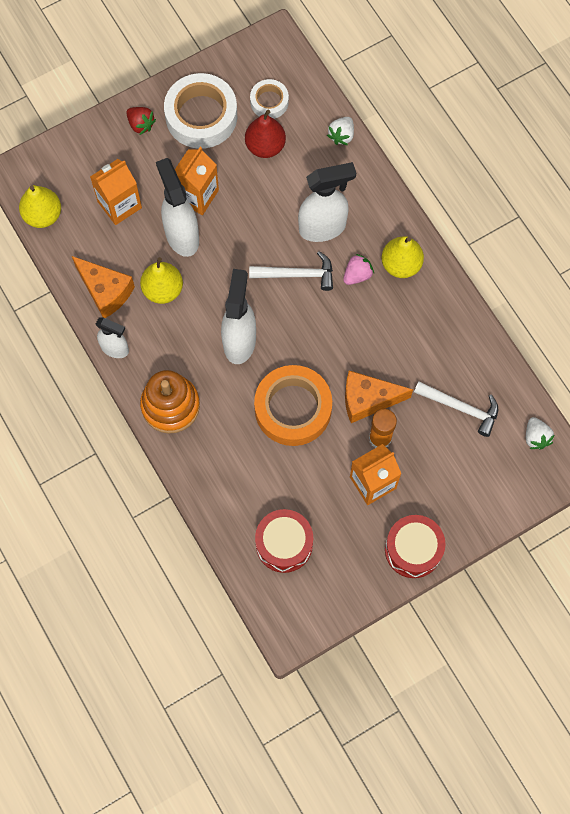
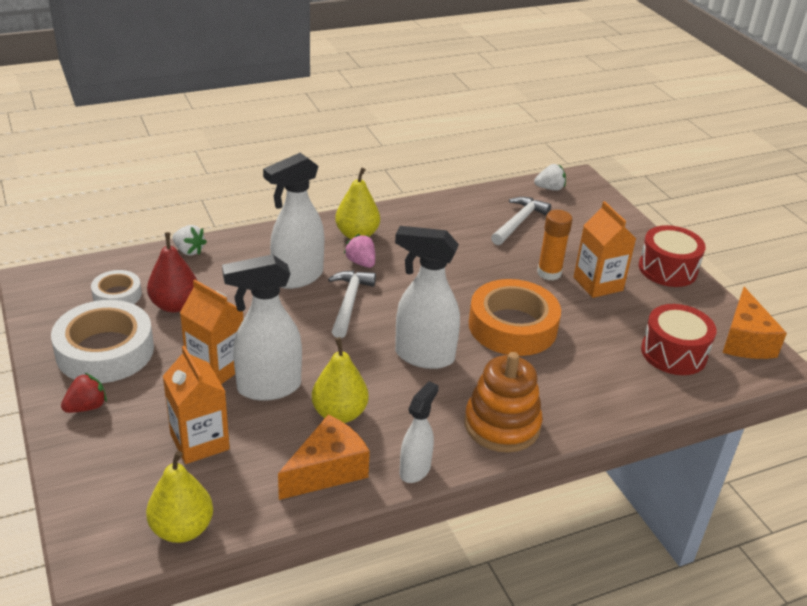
camera: 85 degrees left, 35 degrees down
(323, 227) = (297, 277): white spray bottle -> white spray bottle turned 120 degrees counterclockwise
(368, 400) = (506, 275): orange cheese -> orange cheese (745, 341)

